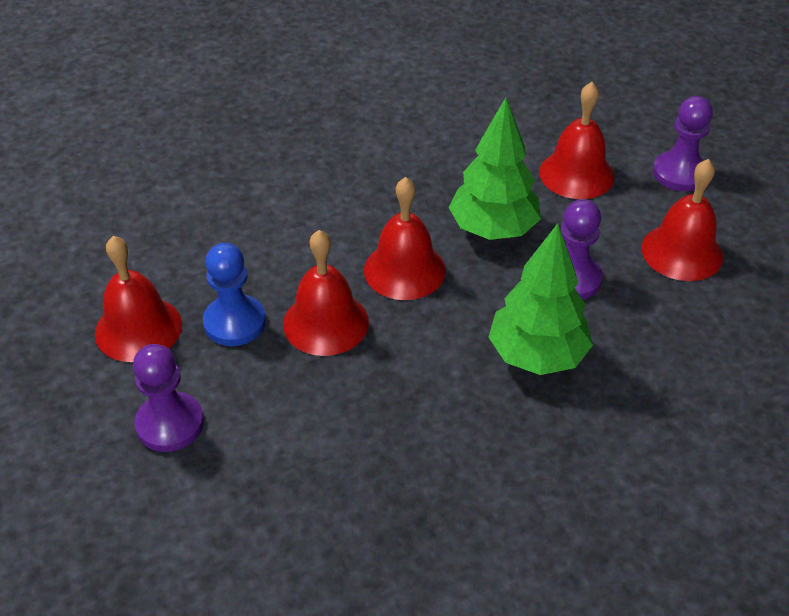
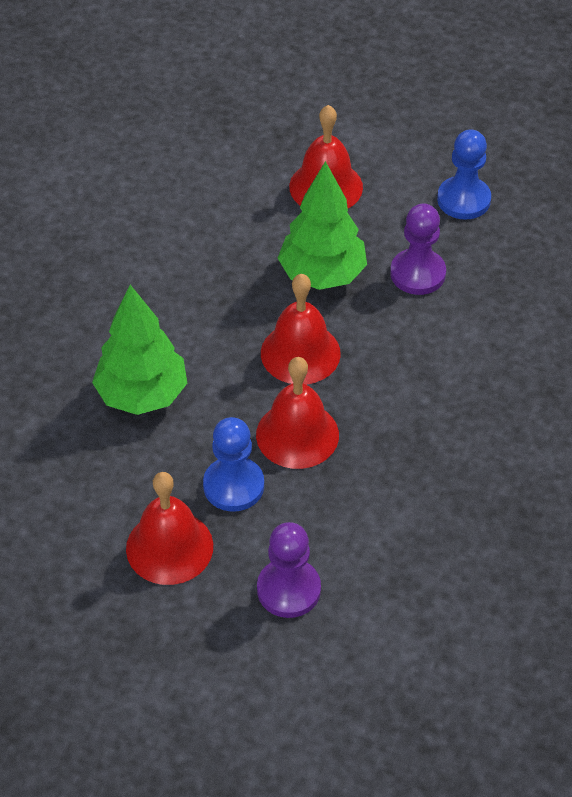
camera: 45 degrees left, 5 degrees up
(537, 356) = (462, 347): green tree -> green tree (142, 395)
(679, 173) = (394, 136): purple pawn -> none
(682, 252) = (463, 200): red bell -> blue pawn

